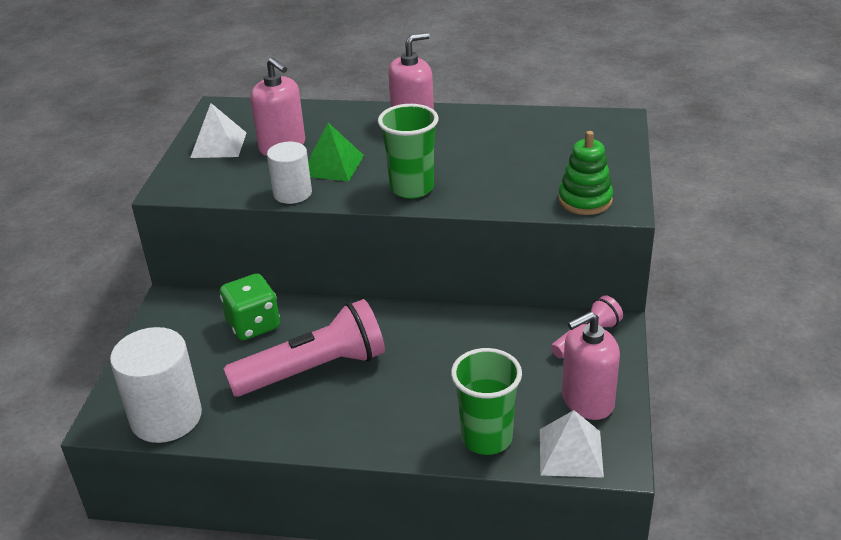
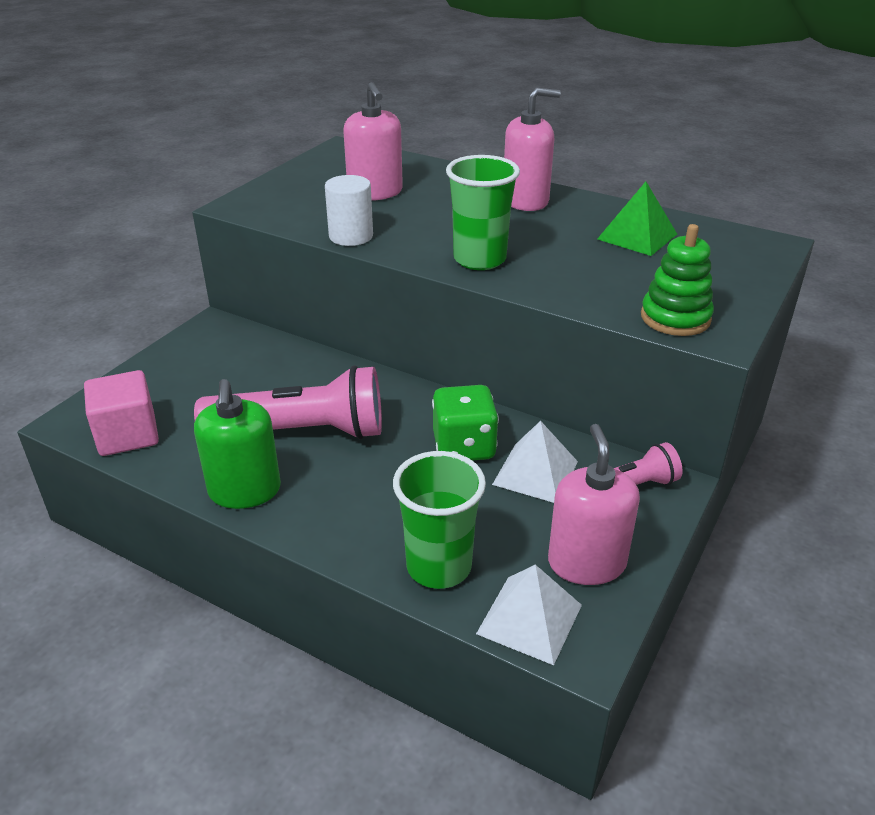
camera: 20 degrees right, 0 degrees up
(166, 417) = (127, 435): white cylinder -> pink cube
(218, 145) = (315, 178): white pyramid -> white pyramid (535, 473)
(253, 325) = (273, 370): green dice -> green dice (464, 447)
(300, 430) = (245, 491): none -> green soap dispenser
(332, 165) = (412, 220): green pyramid -> green pyramid (637, 236)
(587, 401) = (586, 562): pink soap dispenser -> pink soap dispenser turned 90 degrees clockwise

